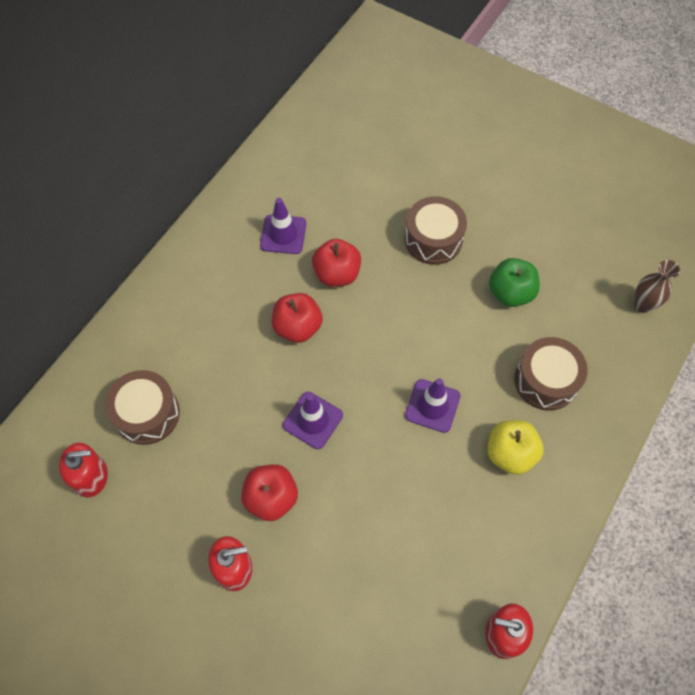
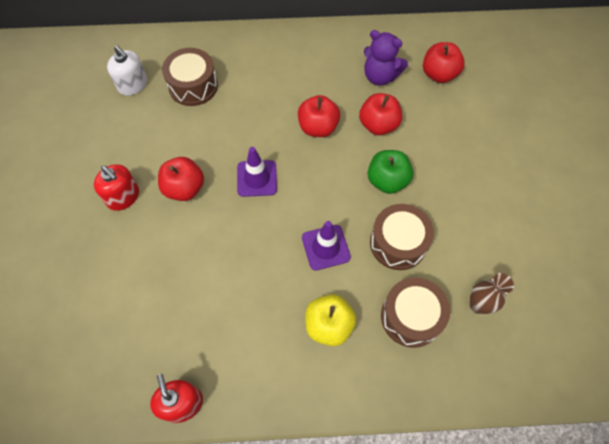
camera: 55 degrees right, 0 degrees up
(91, 476) = (133, 85): red soap dispenser -> white soap dispenser
(283, 234) = (380, 76): purple traffic cone -> purple teddy bear
(322, 185) = (439, 74): none -> red apple
(433, 239) = (461, 167): brown drum -> brown drum (398, 243)
(510, 293) = (464, 247): green apple -> green apple (387, 181)
(642, 305) = (546, 357): brown vase -> brown vase (478, 305)

